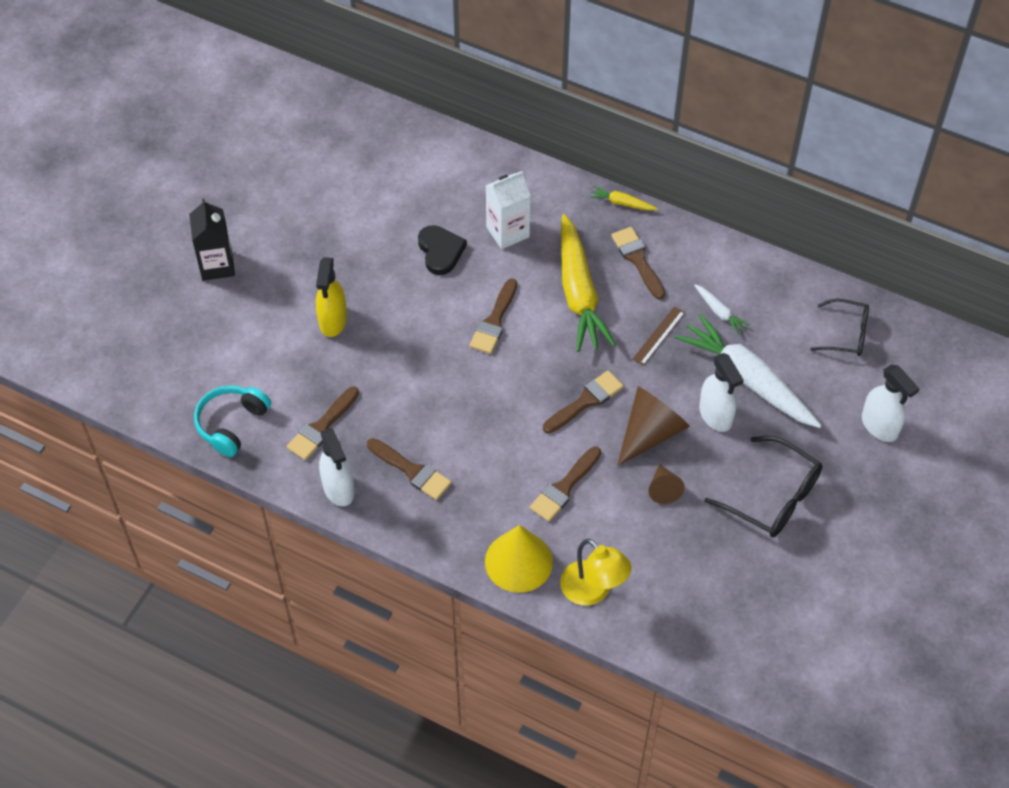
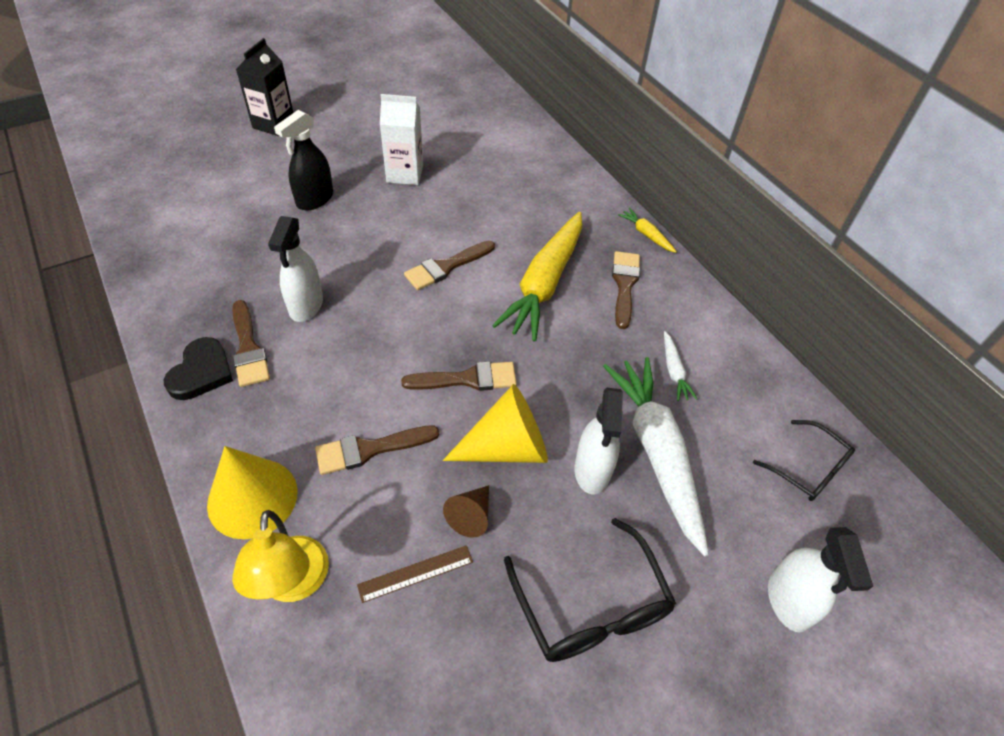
camera: 30 degrees right, 5 degrees down
(231, 424) = (154, 230): turquoise headphones -> none
(321, 427) = (217, 270): brown brush -> none
(333, 321) = (314, 200): yellow spray bottle -> black spray bottle
(339, 489) = (172, 327): white spray bottle -> white spray bottle (306, 305)
(440, 251) = (452, 195): black heart -> black heart (201, 372)
(507, 232) = (522, 208): white carton -> white carton (405, 174)
(650, 432) = (507, 447): brown cone -> yellow cone
(658, 336) = (592, 359): brown ruler -> brown ruler (415, 573)

